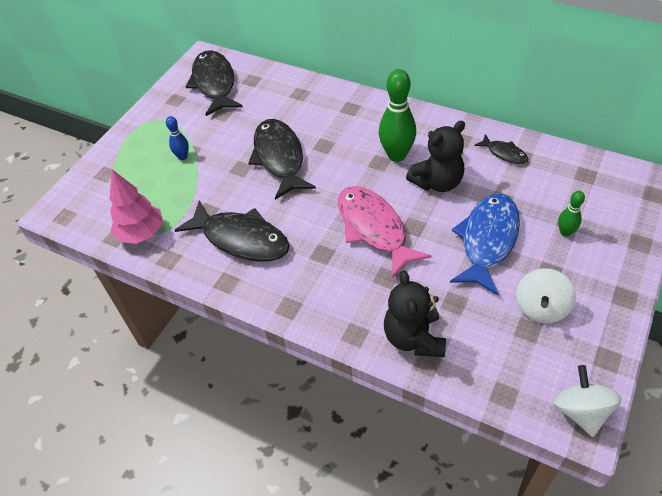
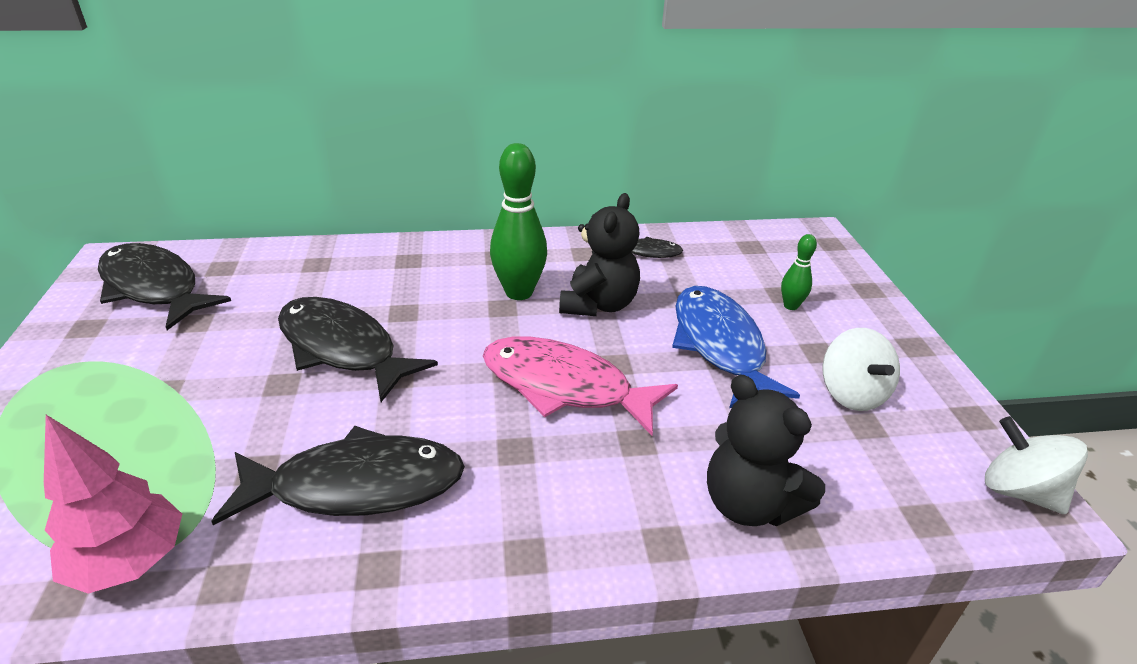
camera: 40 degrees left, 15 degrees down
(182, 156) = (152, 403): blue bowling pin -> none

